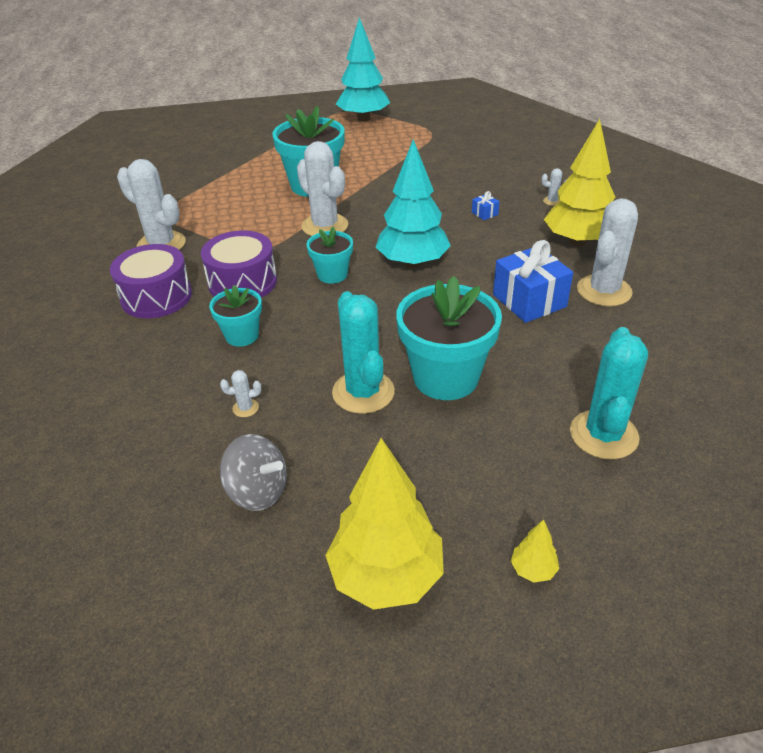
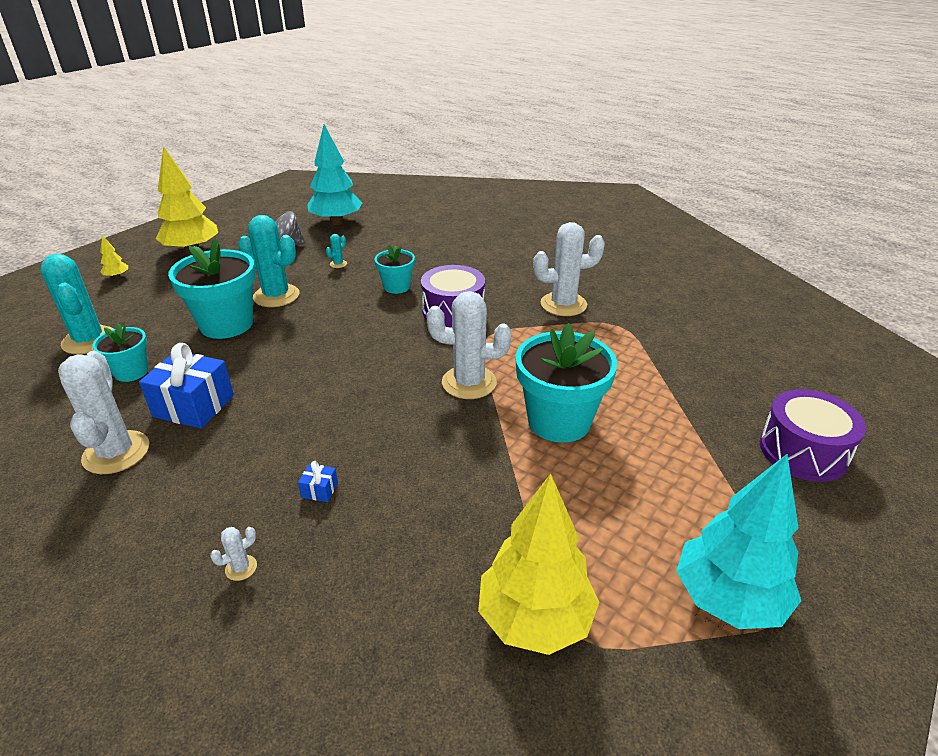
camera: 135 degrees right, 5 degrees down
(156, 297) = (492, 279): purple drum -> purple drum (803, 451)
(245, 408) = (338, 264): white cactus -> turquoise cactus
(332, 274) = (395, 346): turquoise flower pot -> turquoise flower pot (131, 372)
(412, 263) = (338, 388): turquoise tree -> turquoise tree (336, 222)
(577, 241) = (171, 507): yellow tree -> yellow tree (534, 619)

